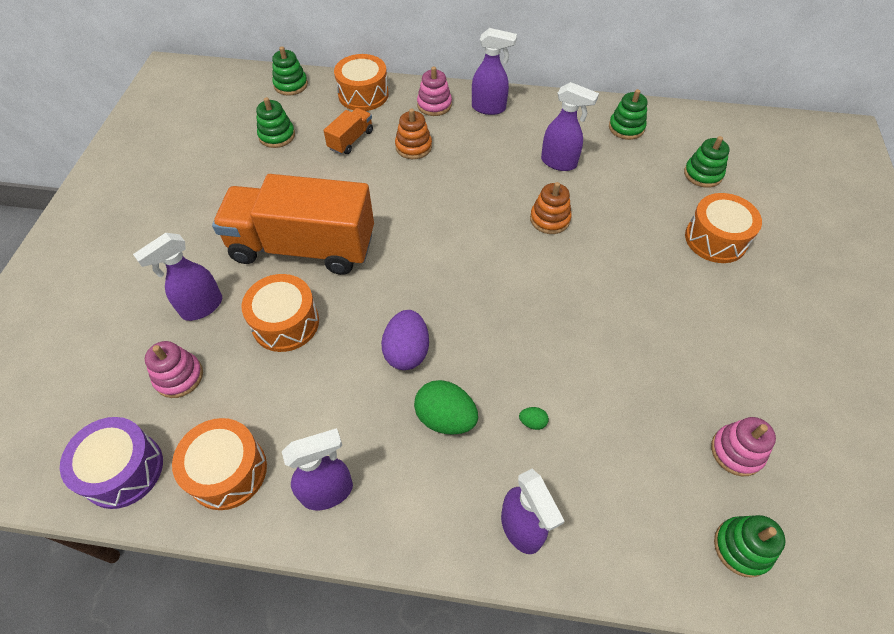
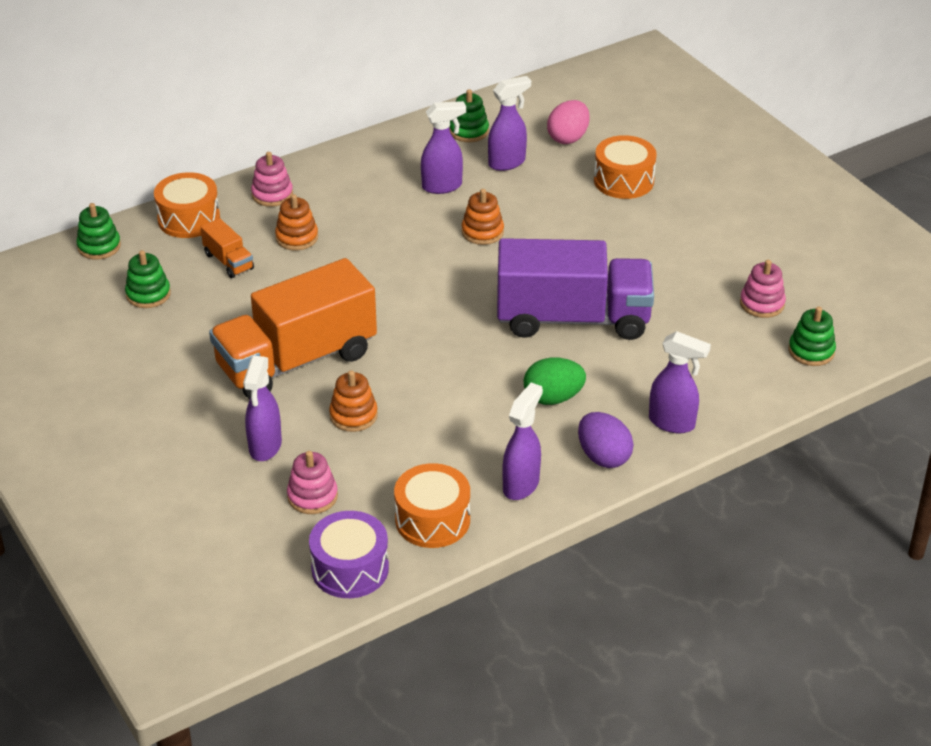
camera: 40 degrees left, 15 degrees down
(285, 323) = (353, 415): orange drum -> orange stacking toy
(351, 140) = (228, 261): orange truck -> orange truck turned 150 degrees clockwise
(407, 352) = (476, 377): purple egg -> purple egg (603, 457)
(489, 108) = (328, 173): purple spray bottle -> purple spray bottle (507, 163)
(532, 422) = (616, 365): green egg -> none
(541, 347) = (573, 319): none -> purple truck
(703, 174) = (568, 138): green stacking toy -> pink egg

